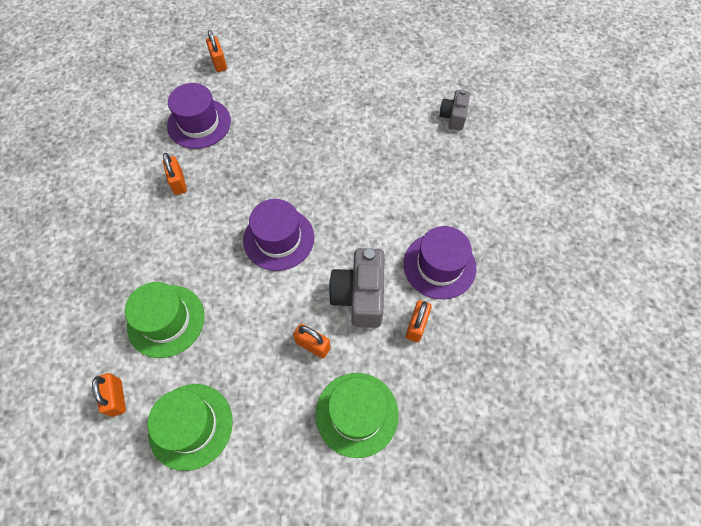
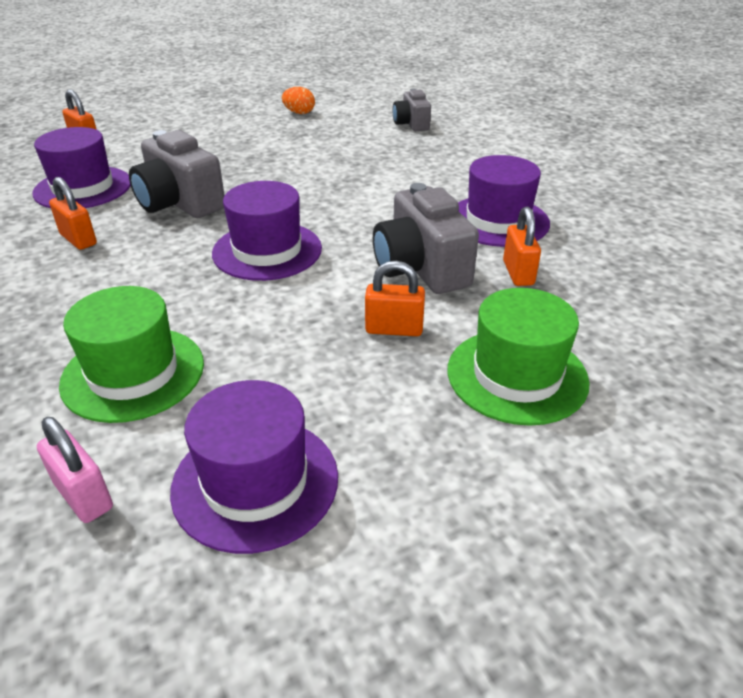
camera: 25 degrees left, 25 degrees down
(116, 398) = (84, 496): orange padlock -> pink padlock
(191, 426) = (255, 482): green hat -> purple hat
(249, 164) = (180, 203): none -> grey camera
(378, 71) = (299, 113): none -> orange egg

